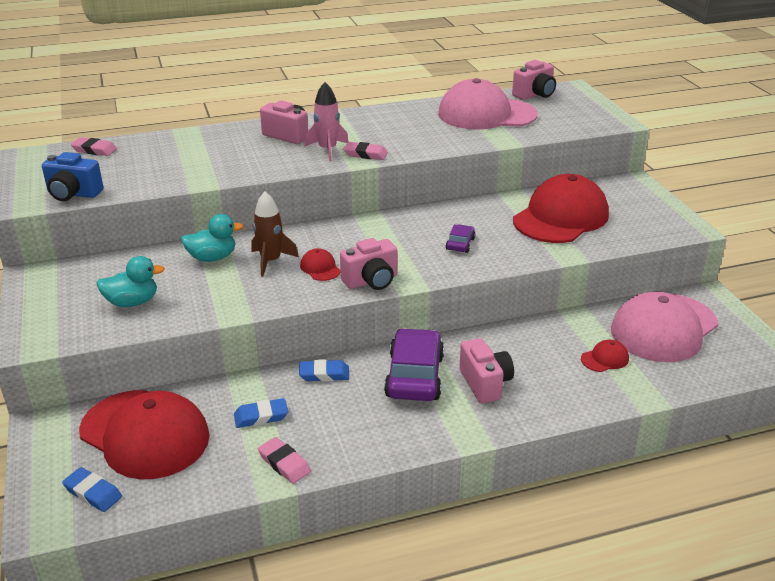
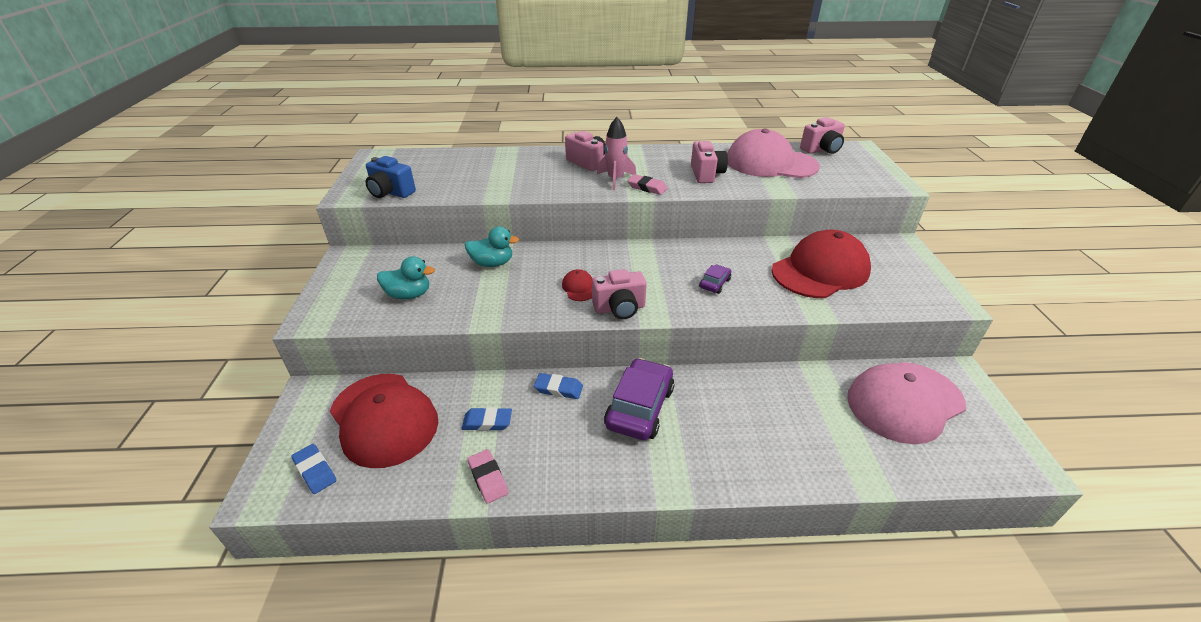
camera: 15 degrees right, 5 degrees up
(94, 150) = (428, 157): pink eraser -> none
(271, 261) = (539, 274): brown rocket -> none
(485, 383) = (704, 429): pink camera -> pink camera (706, 174)
(605, 359) = (834, 425): red cap -> none

